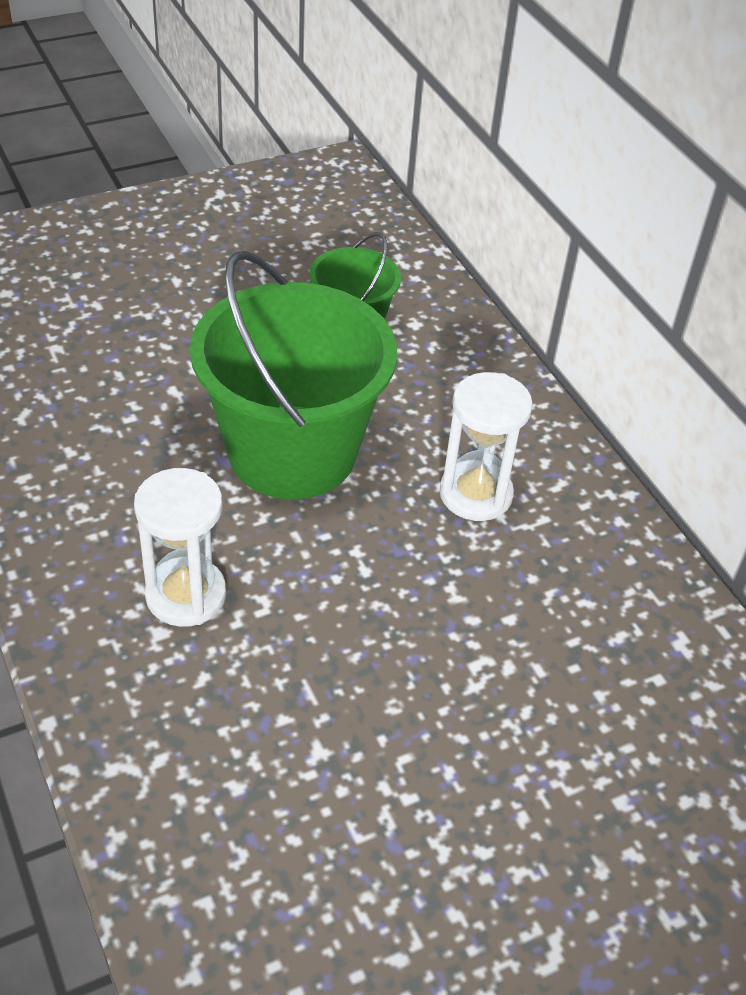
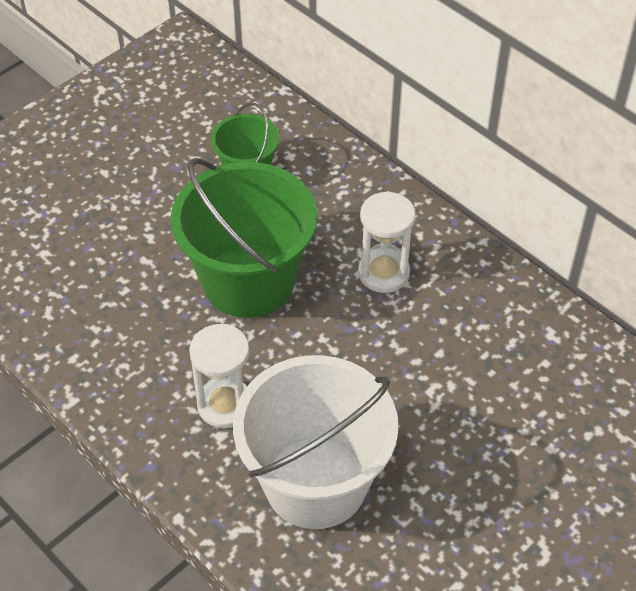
camera: 15 degrees left, 5 degrees up
(258, 737) = (315, 482): none -> white bucket

